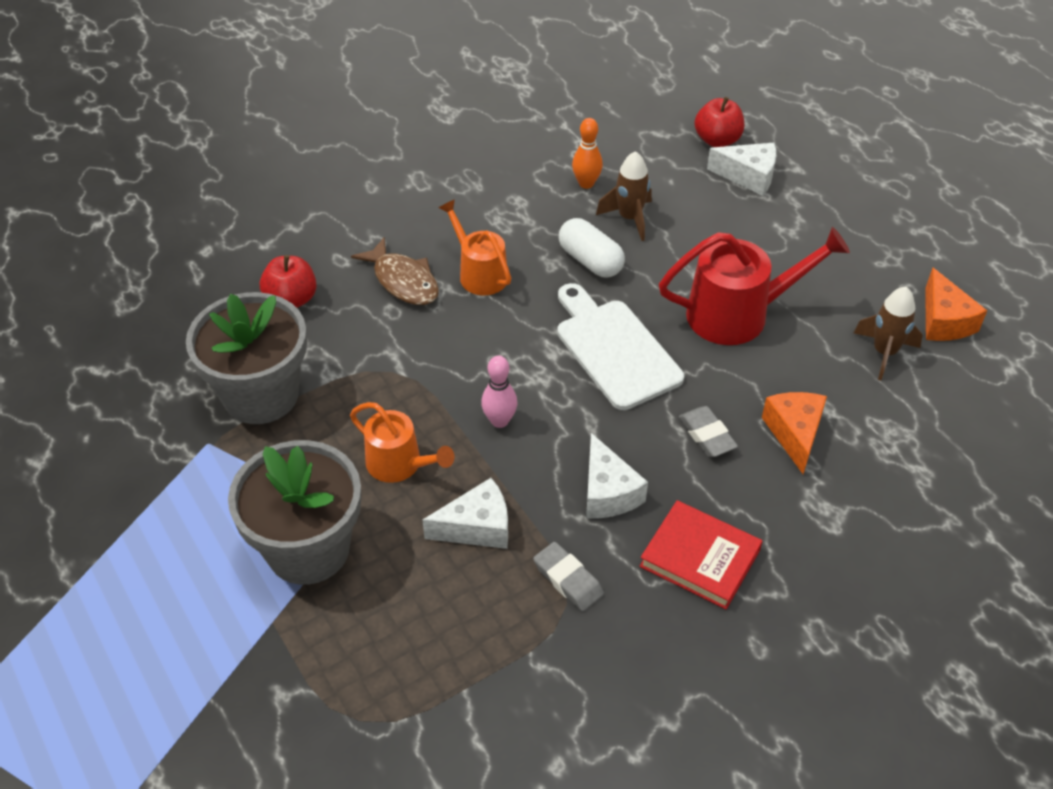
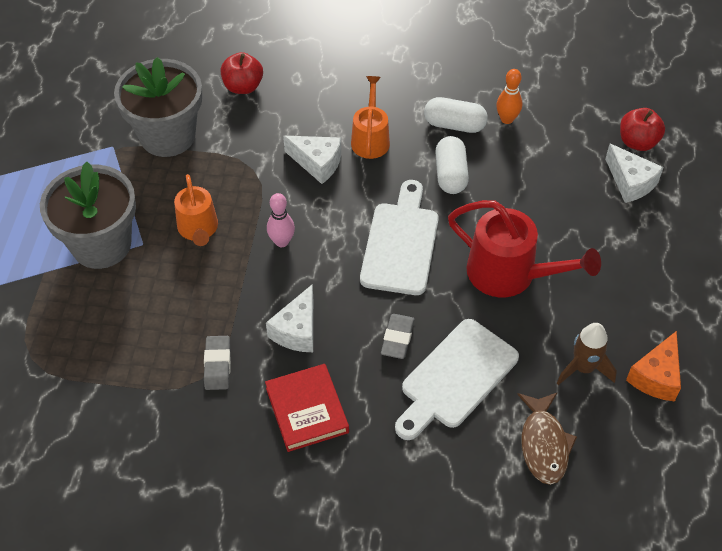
camera: 40 degrees right, 5 degrees up
(403, 281) = (319, 115): brown fish -> brown fish (544, 444)
(477, 527) = (201, 297): white cheese -> white cheese (317, 163)
(544, 215) = (454, 125): none -> white capsule
(629, 218) = (509, 161): brown rocket -> none
(794, 433) = (456, 378): orange cheese -> white cutting board

